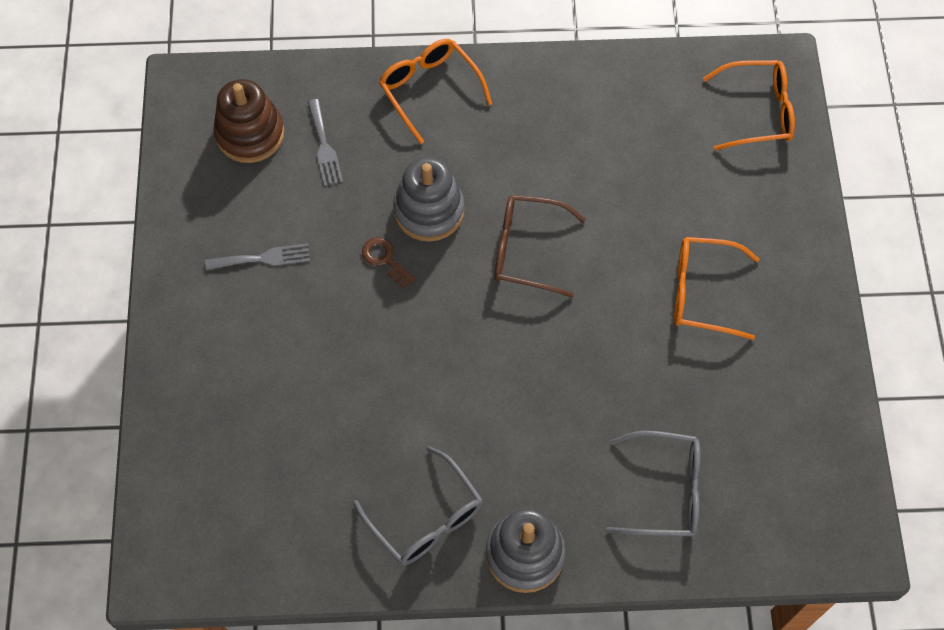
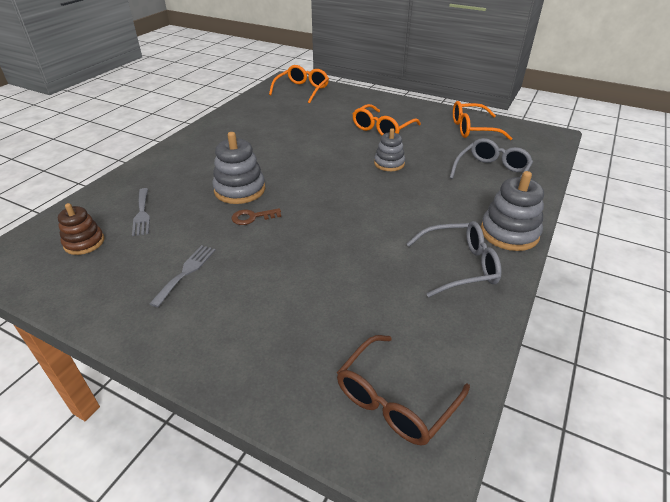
camera: 60 degrees left, 25 degrees down
(250, 134) = (84, 242): brown stacking toy -> brown stacking toy, size x0.65
(324, 146) = (142, 214): grey fork -> grey fork turned 60 degrees clockwise
(429, 90) = (163, 164): orange glasses -> orange glasses (472, 129)
(526, 250) = (304, 167): brown glasses -> brown glasses (394, 400)
(603, 348) = (389, 163): none -> grey stacking toy

